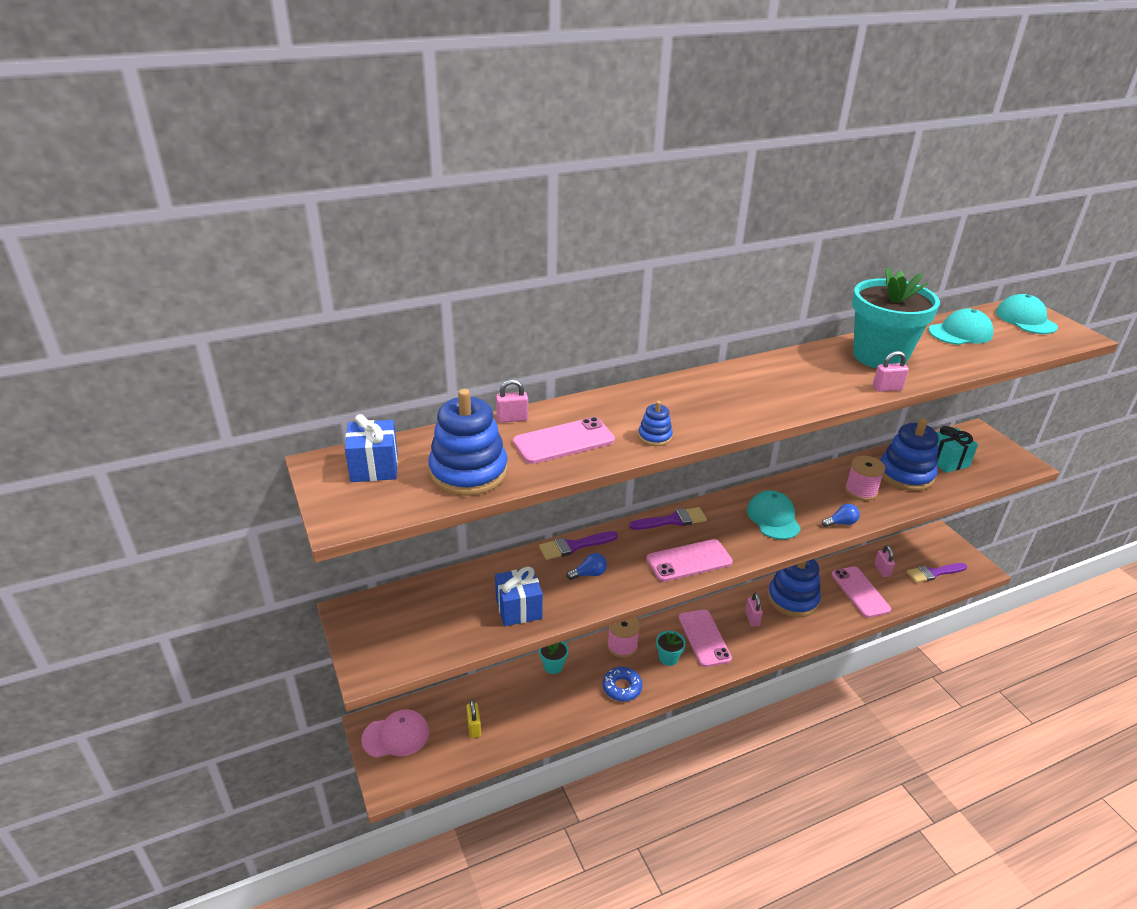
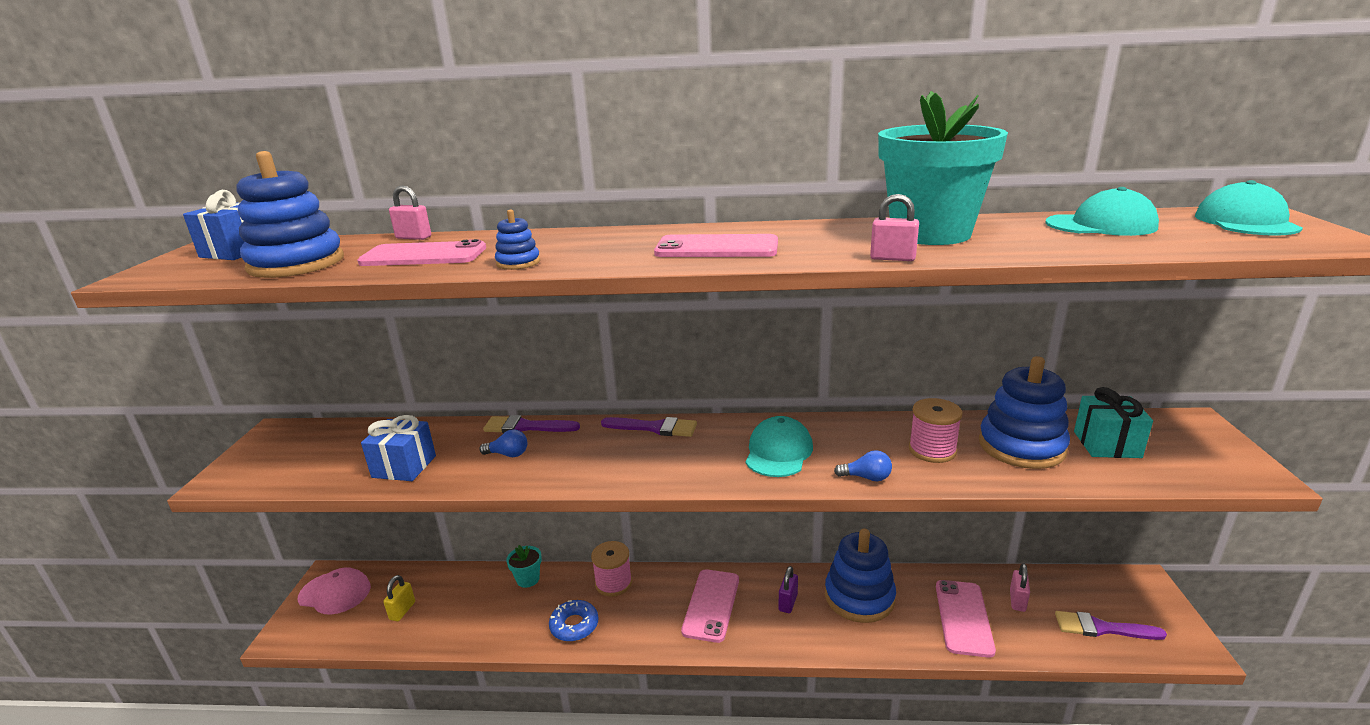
camera: 30 degrees right, 10 degrees down
(668, 658) = (651, 612): turquoise flower pot -> none
(689, 561) = (626, 469): pink phone -> pink phone (716, 248)
(752, 618) = (788, 602): pink padlock -> purple padlock

